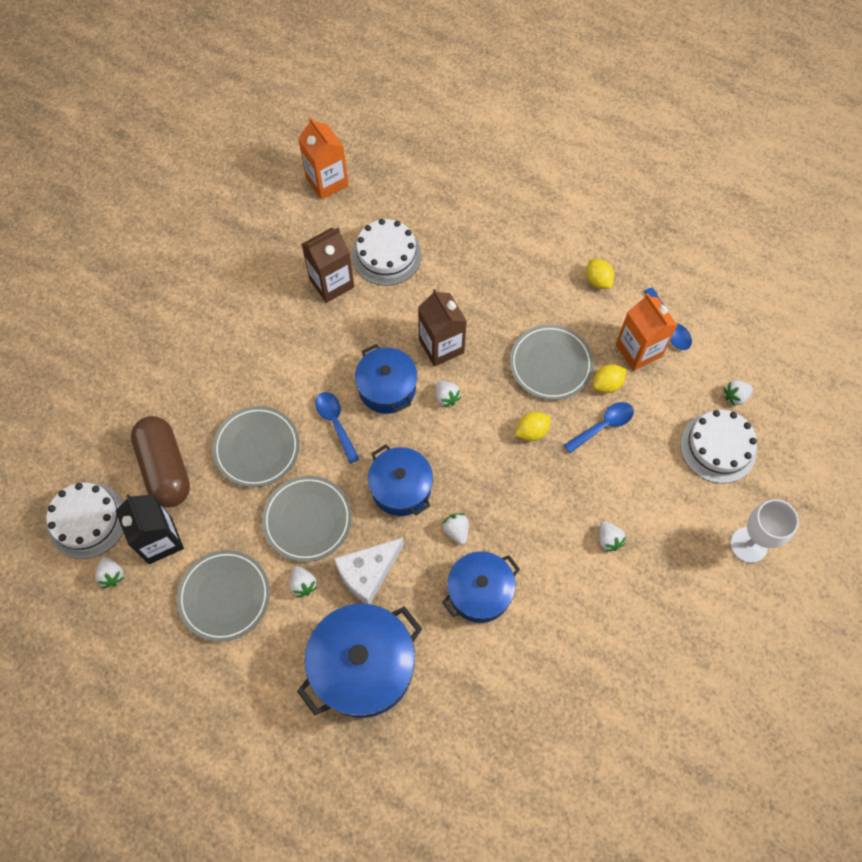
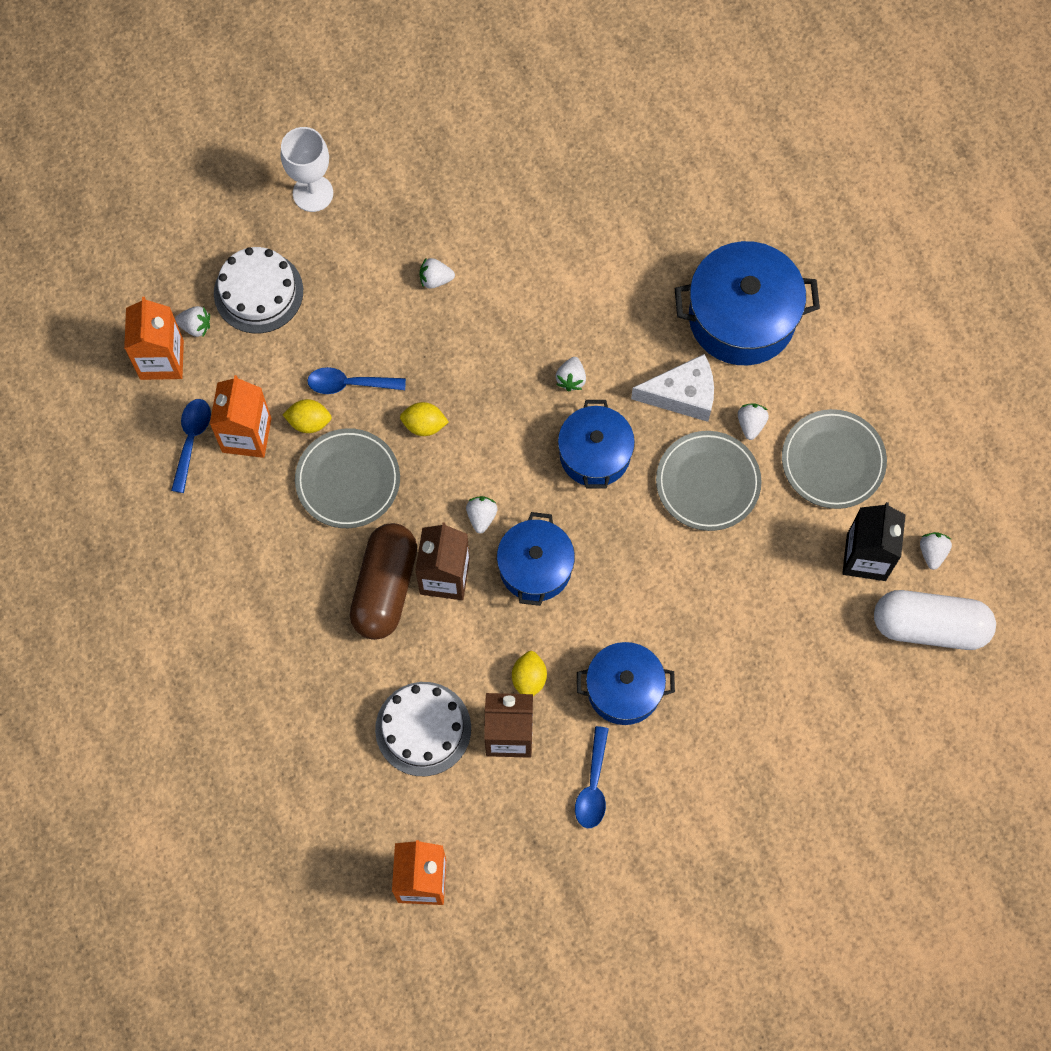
camera: 145 degrees left, 5 degrees up
(87, 520) = (929, 626): white cake -> white capsule
(165, 468) = (820, 631): brown capsule -> brown capsule (385, 588)
(257, 448) = (713, 591): grey plate -> none
(335, 423) = (614, 564): blue spoon -> blue spoon (593, 786)
(479, 592) = (590, 312): blue pot -> blue pot (624, 689)
(598, 280) = (219, 539): yellow lemon -> yellow lemon (529, 679)
(608, 540) = (435, 279): white strawberry -> white strawberry turned 105 degrees counterclockwise
(735, 361) = (161, 359): none -> orange carton

